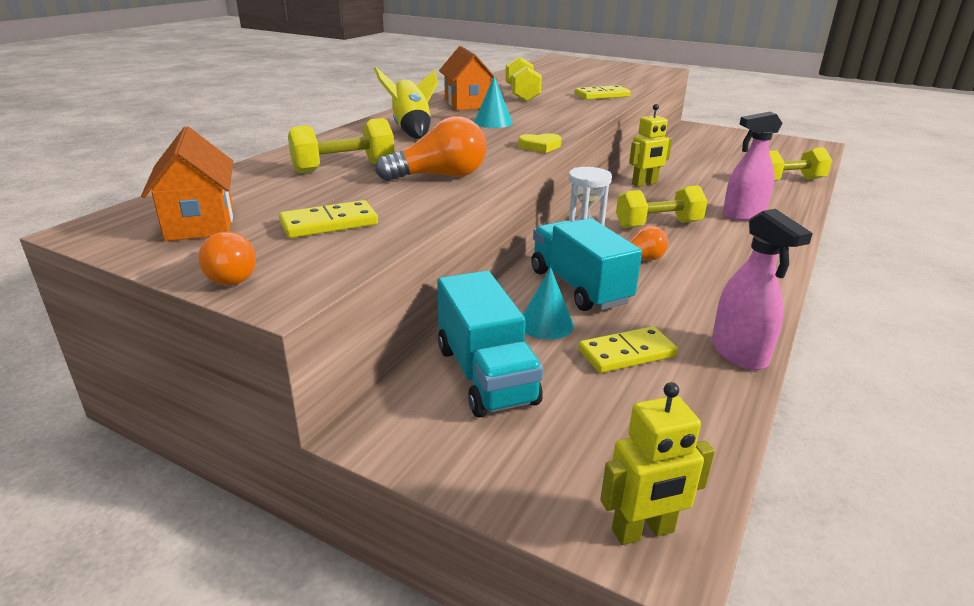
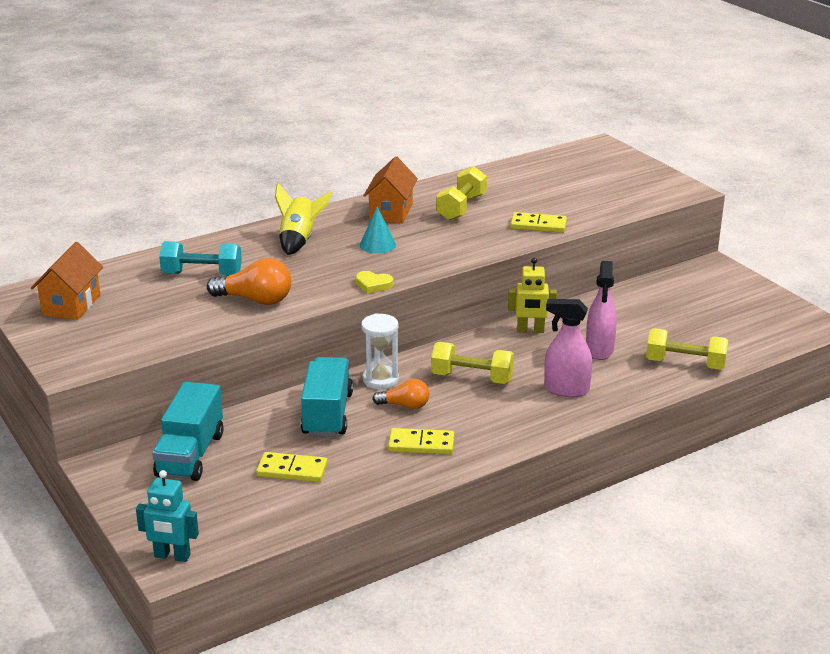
camera: 30 degrees right, 0 degrees up
(231, 275) = (55, 350): orange light bulb -> none
(329, 223) = (140, 325): yellow domino -> yellow domino (421, 444)
(344, 167) = (202, 274): yellow dumbbell -> turquoise dumbbell
(546, 324) = (267, 434): turquoise cone -> none
(643, 531) = (172, 556): yellow robot -> turquoise robot
(739, 353) = (365, 494): pink spray bottle -> pink spray bottle (599, 350)

